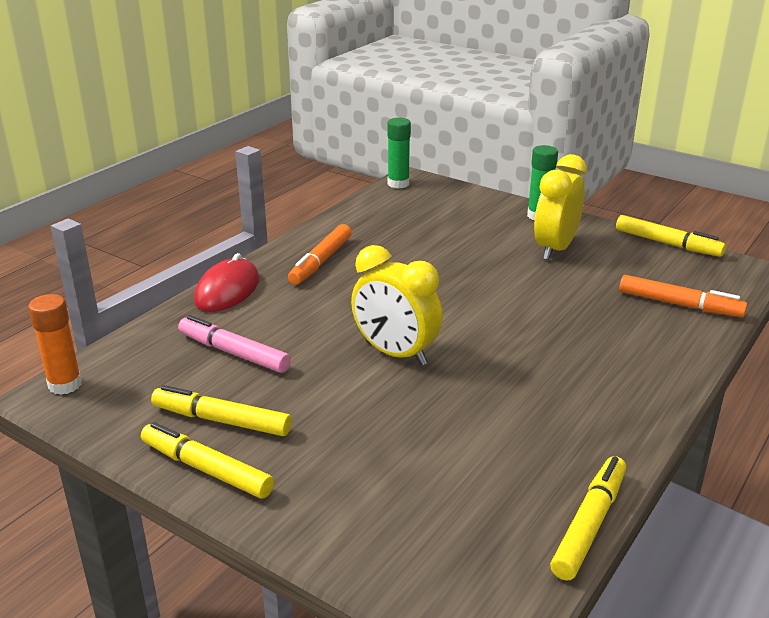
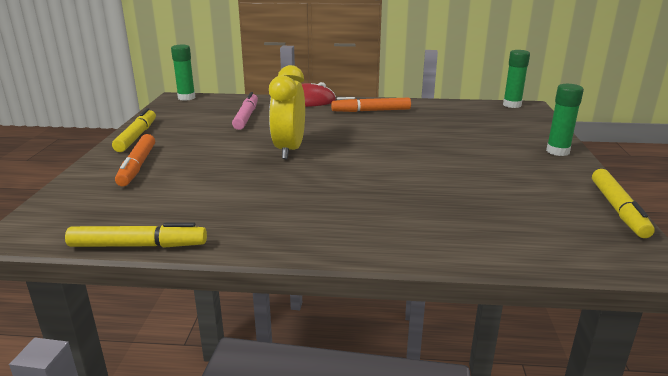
camera: 60 degrees right, 5 degrees down
(65, 385) = (186, 98): orange glue stick -> green glue stick
(222, 420) = (181, 129): yellow marker -> none
(555, 249) = (513, 167): yellow clock -> none
(679, 304) = (505, 233): orange marker -> orange marker (137, 166)

